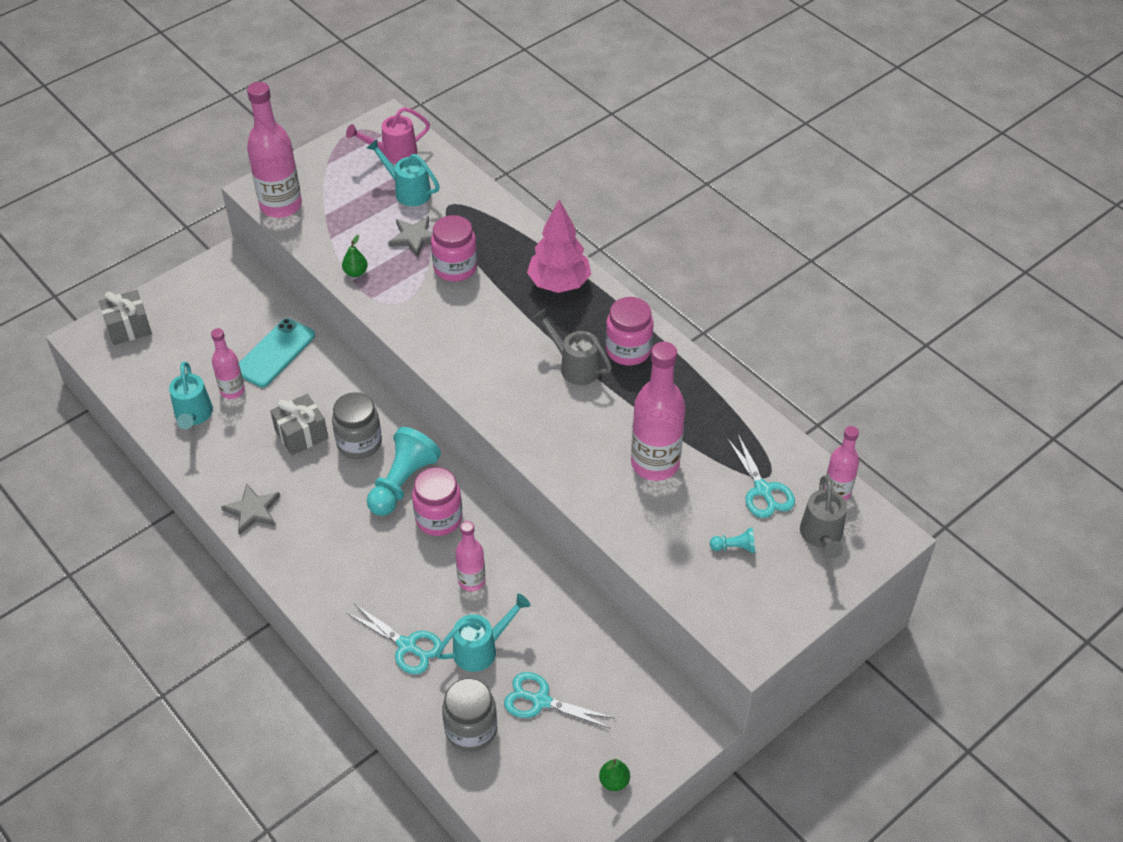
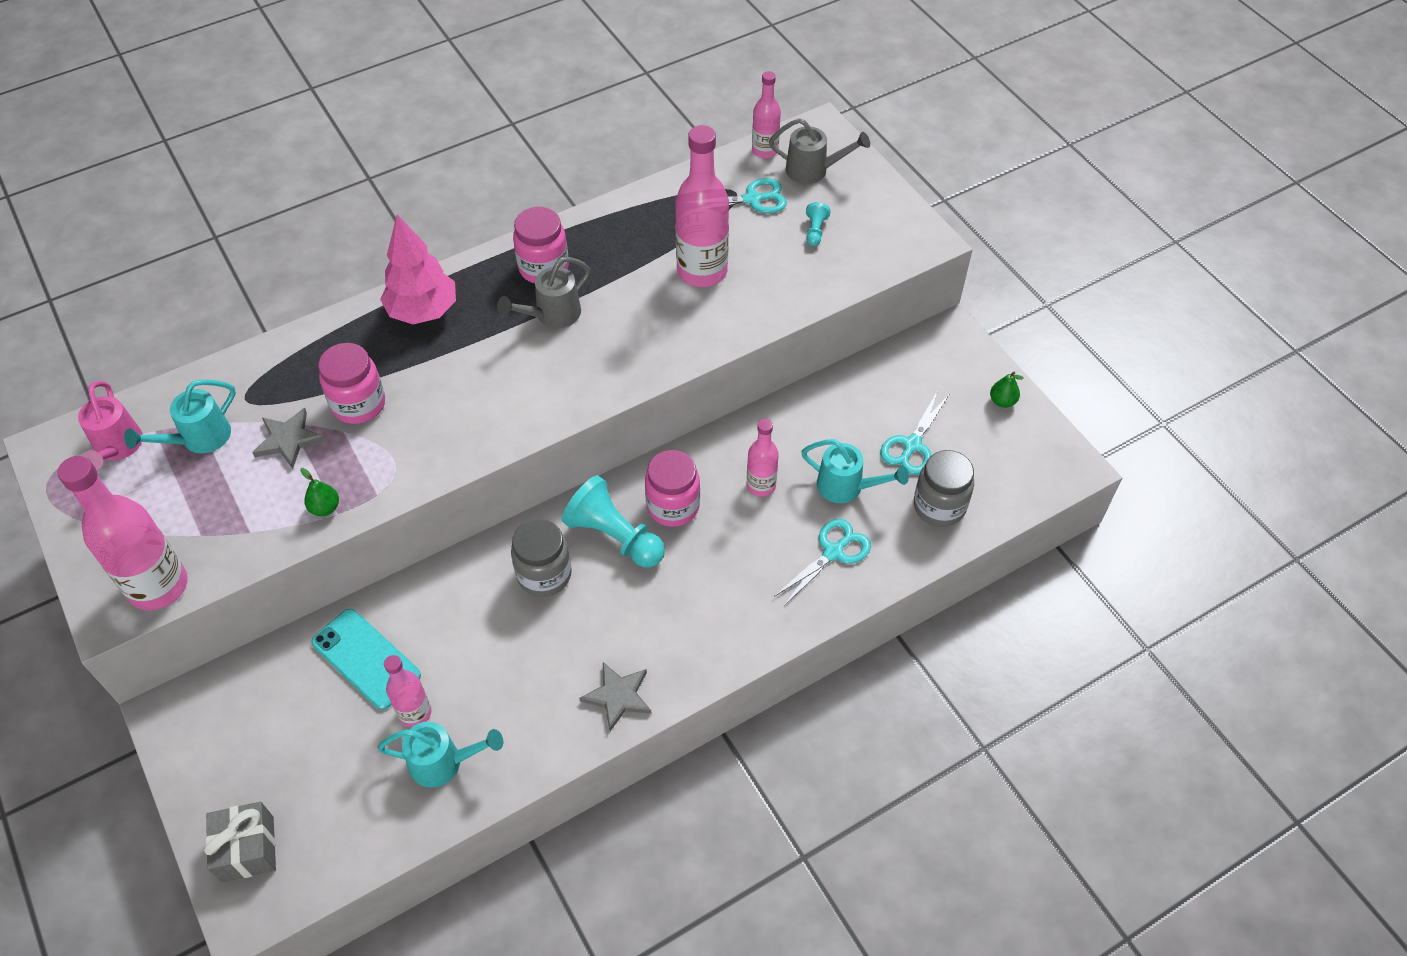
camera: 80 degrees left, 5 degrees up
(301, 434) = (512, 636): grey gift -> none
(481, 649) = (846, 487): turquoise watering can -> turquoise watering can turned 135 degrees clockwise

